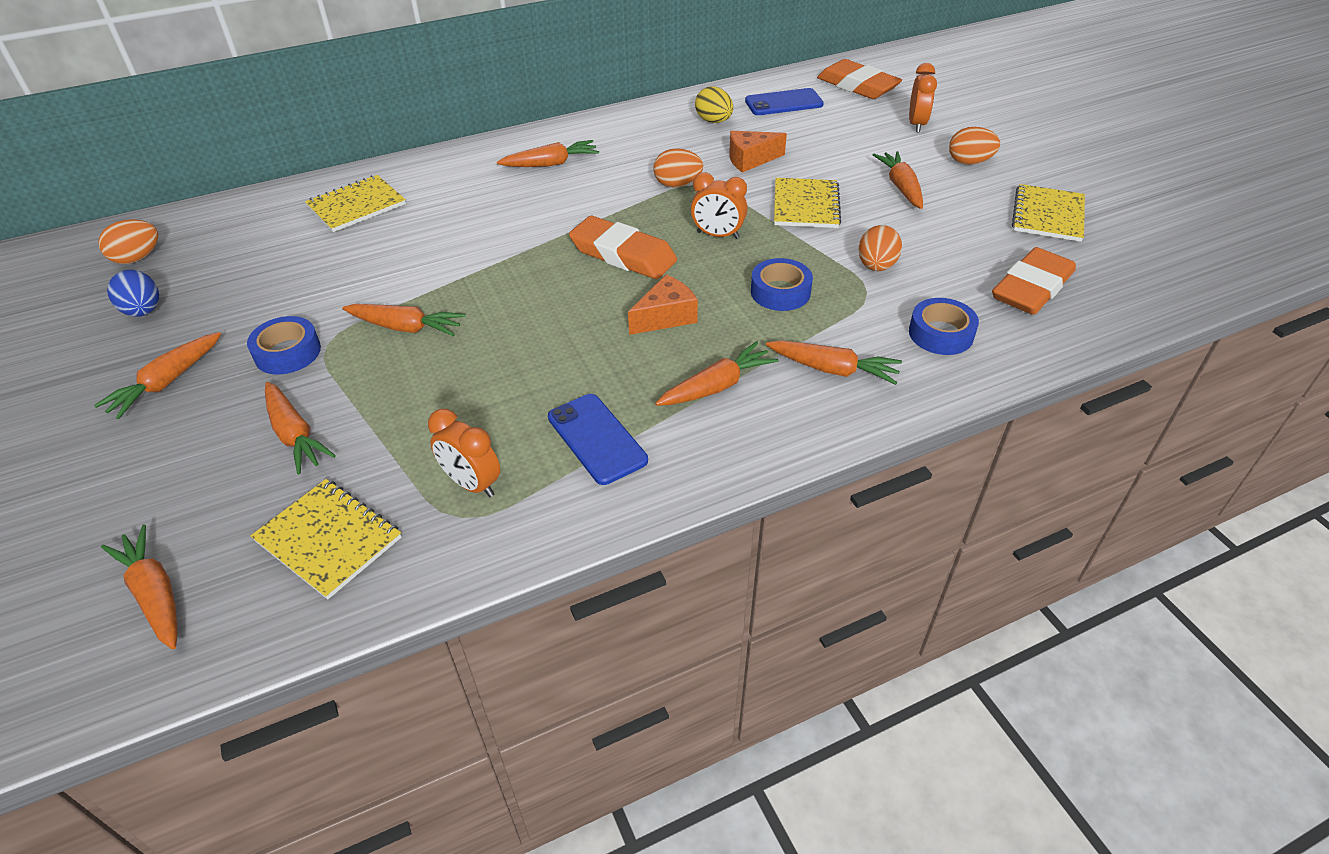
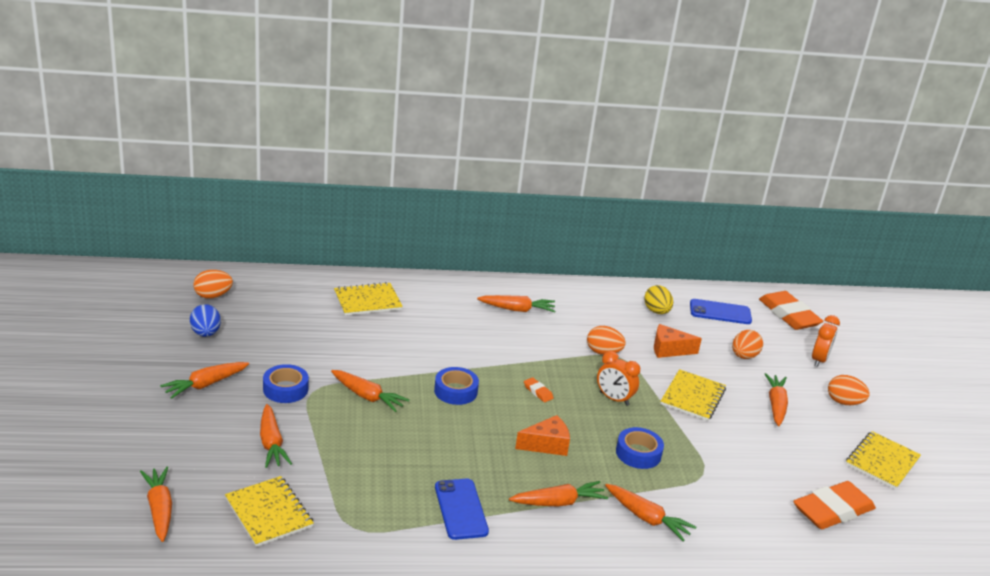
camera: 15 degrees right, 15 degrees down
(472, 484) = (368, 510): orange clock -> none
(623, 254) = (538, 392): orange eraser -> orange eraser, size x0.42
(876, 266) = (721, 458): orange egg -> orange egg (744, 356)
(941, 334) = (741, 520): blue tape -> blue tape (455, 391)

